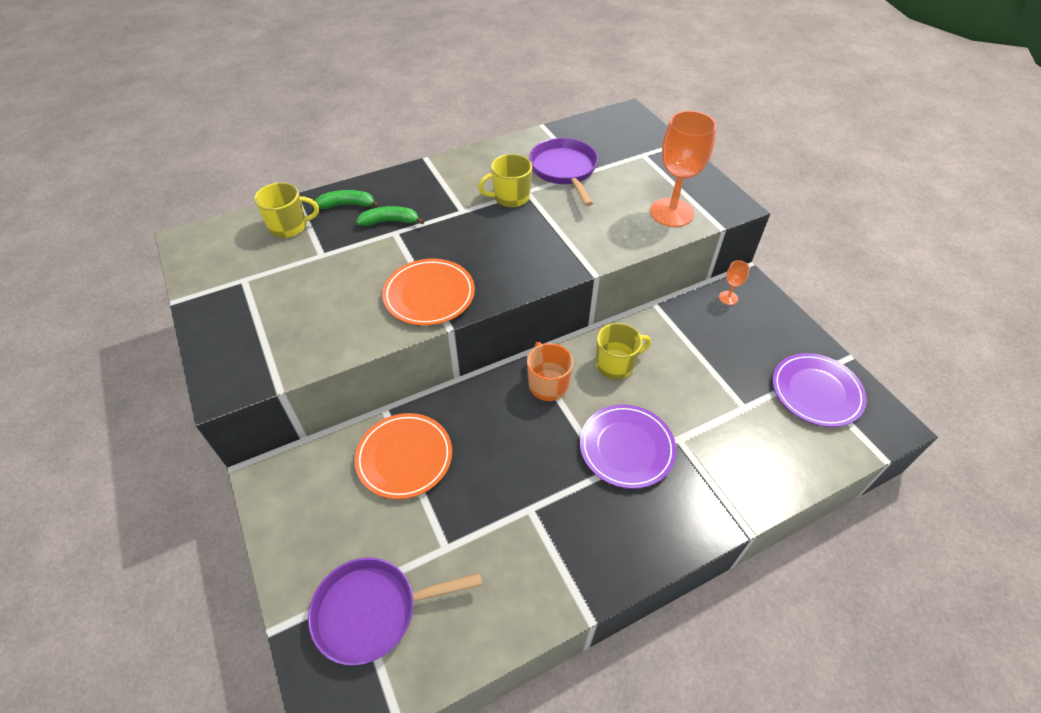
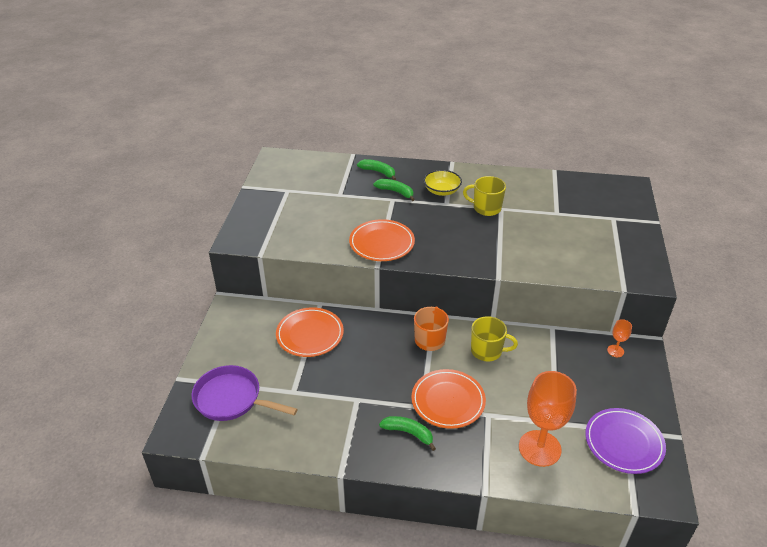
camera: 35 degrees right, 10 degrees down
(289, 227) = (335, 171): yellow mug -> none
(443, 197) = (442, 191): none -> yellow bowl
(564, 170) = (541, 206): purple pan -> none
(619, 514) = (408, 433): none -> green banana
(626, 448) = (448, 401): purple plate -> orange plate
(671, 212) = (595, 264): orange goblet -> orange goblet (539, 448)

